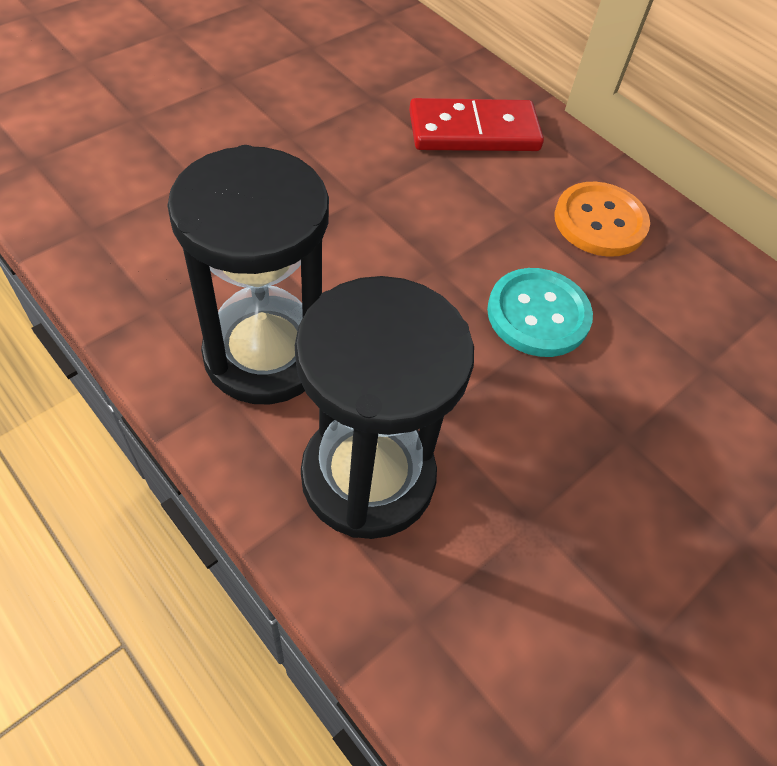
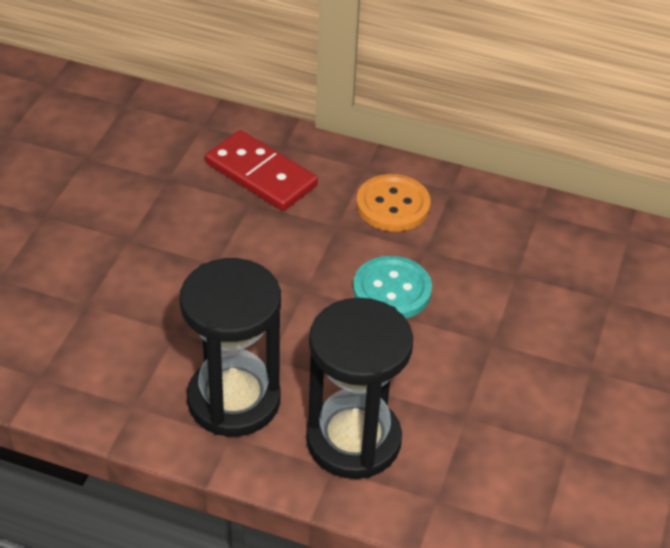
camera: 25 degrees left, 10 degrees down
(474, 131) = (261, 174): red domino -> red domino turned 75 degrees clockwise

